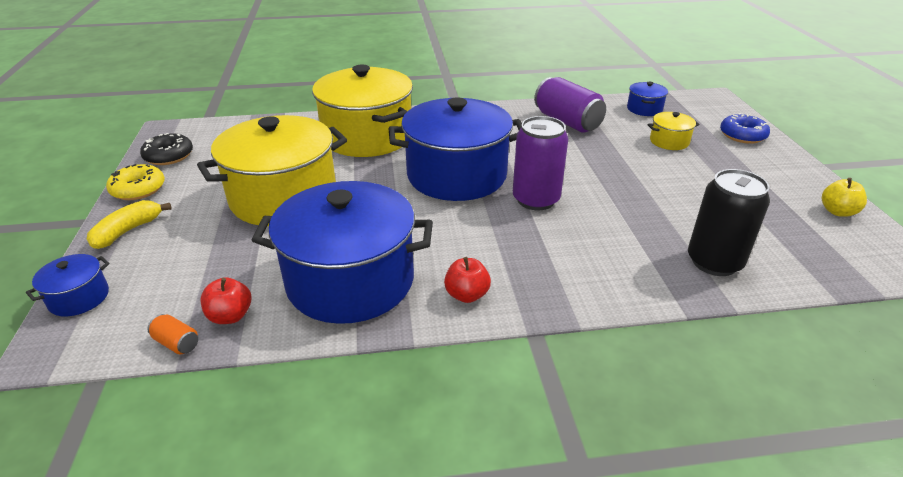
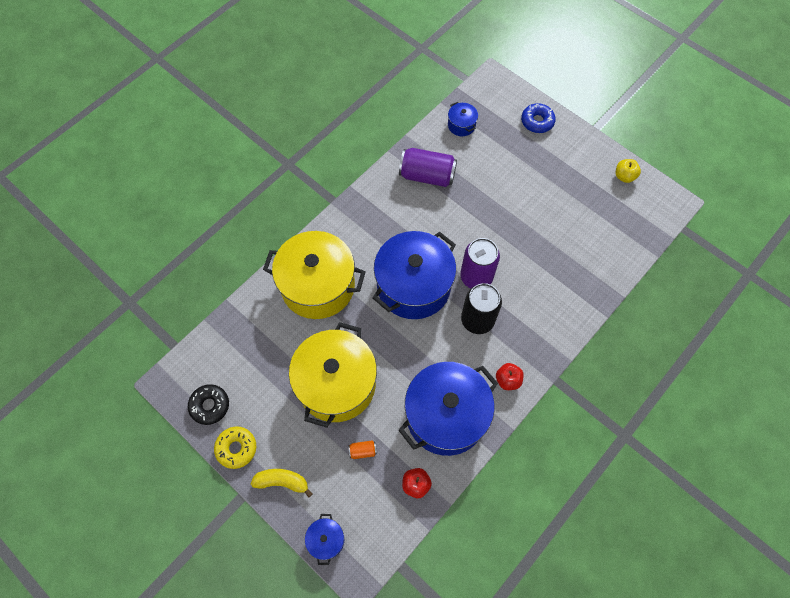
camera: 40 degrees left, 30 degrees up
(128, 231) = (282, 482): yellow banana -> yellow banana turned 105 degrees clockwise
(176, 343) = (412, 519): orange can -> orange can (362, 451)
(669, 141) = (502, 158): yellow pot -> none
(714, 262) = (595, 266): black can -> black can (477, 320)

